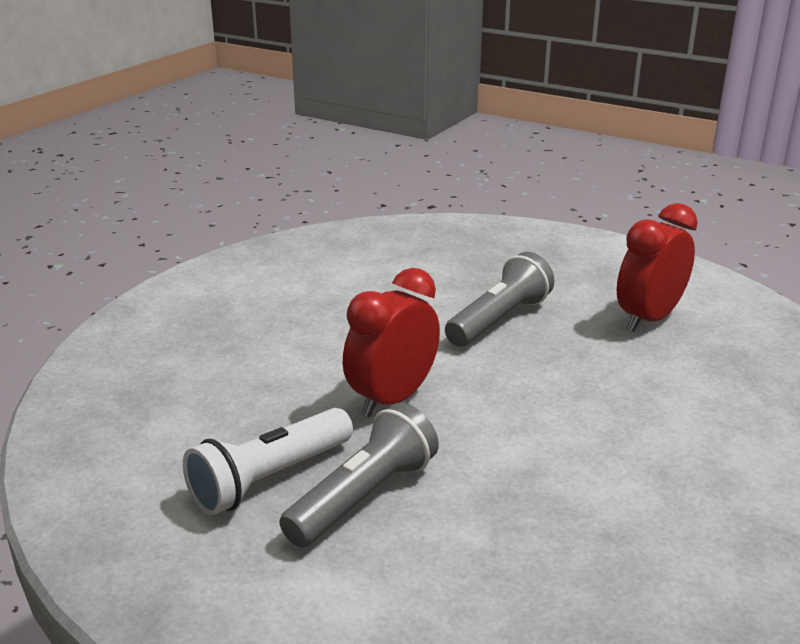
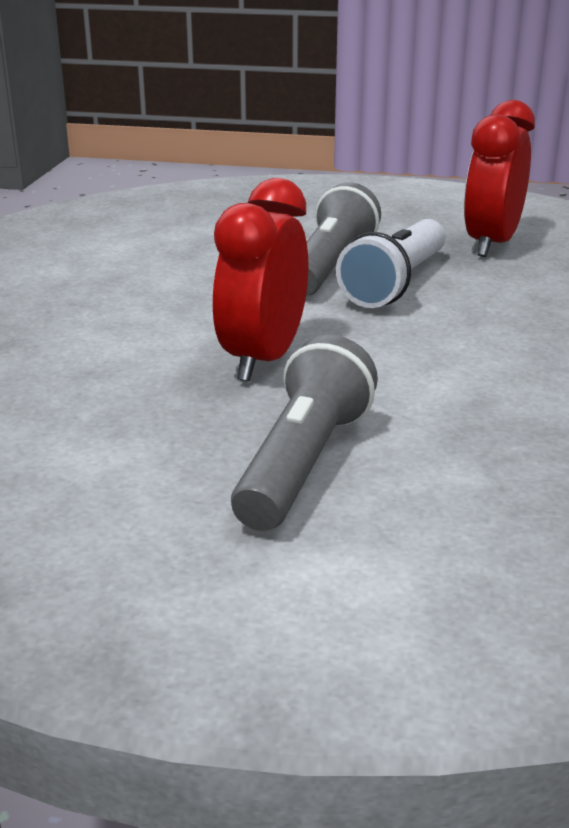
camera: 20 degrees left, 0 degrees up
(270, 478) = (166, 467): white flashlight -> white flashlight (395, 284)

